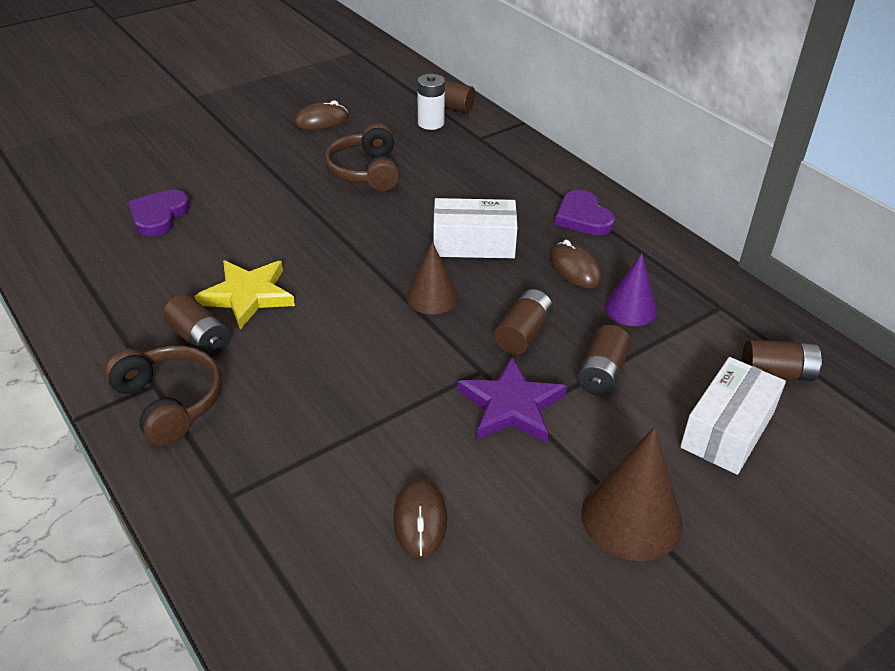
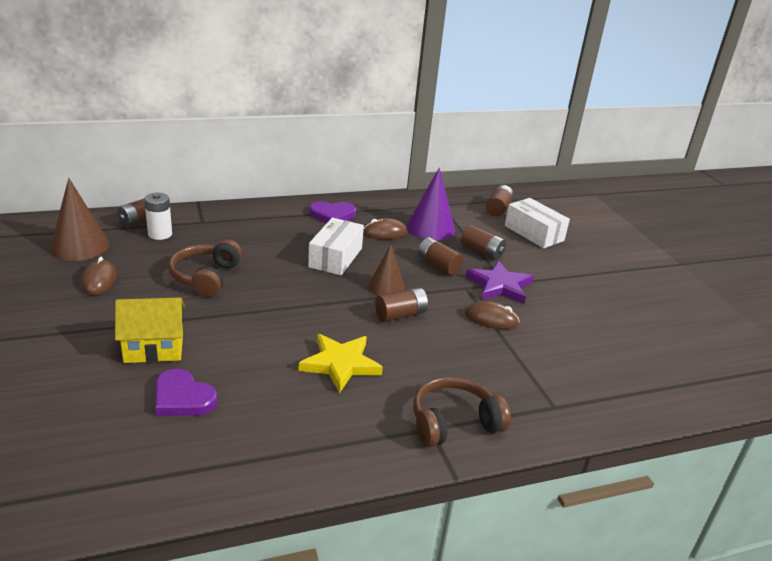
camera: 75 degrees left, 10 degrees down
(199, 339) = (384, 397): brown battery -> brown battery (400, 314)
(226, 180) = (154, 348): none -> yellow house
(365, 171) = (205, 277): brown headphones -> brown headphones turned 90 degrees clockwise
(420, 520) = (582, 337): brown mouse -> brown mouse (491, 319)
(630, 309) = (430, 228): purple cone -> purple cone, size x1.53
(631, 518) = (587, 275): brown cone -> brown cone (80, 246)

